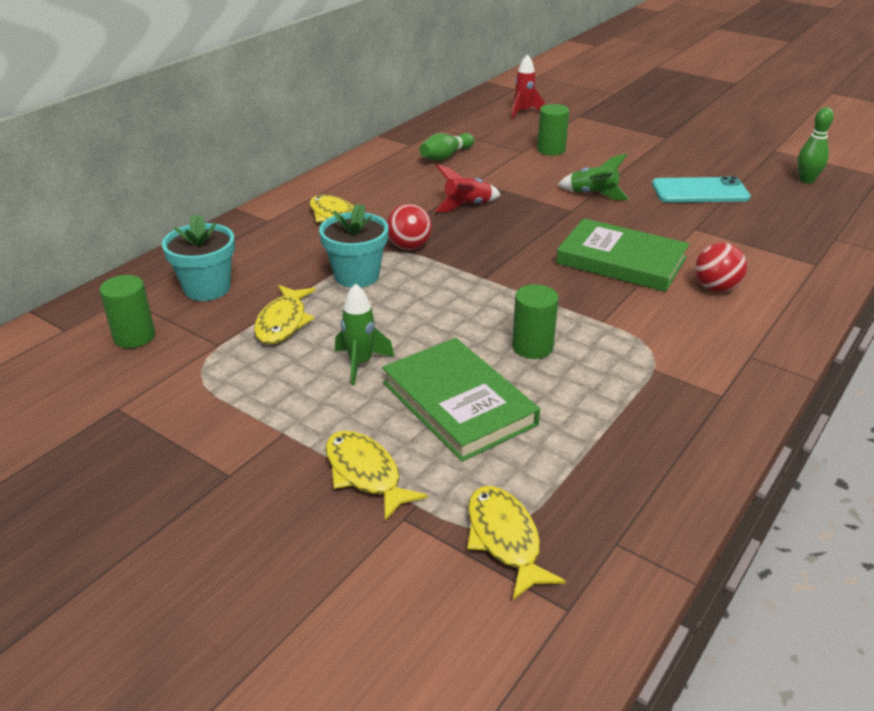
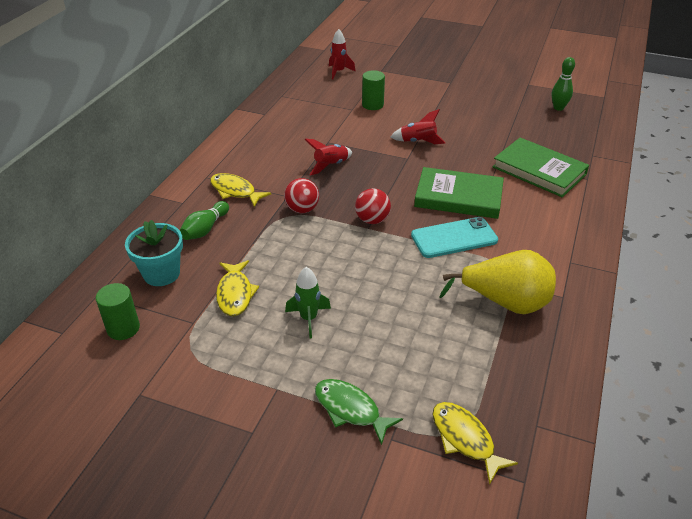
camera: 15 degrees left, 5 degrees up
(357, 276) = (273, 242): turquoise flower pot -> none
(365, 474) = (350, 409): yellow fish -> green fish
(446, 156) = (296, 122): green bowling pin -> green bowling pin (205, 229)
(458, 403) = (392, 338): green book -> green book (539, 171)
(532, 347) = (425, 281): green cylinder -> none
(593, 195) = (418, 142): green rocket -> red rocket
(634, 389) = (505, 303): none -> yellow pear
(700, 191) = (491, 128): turquoise phone -> turquoise phone (454, 238)
(716, 288) = (530, 210): red ball -> red ball (372, 220)

